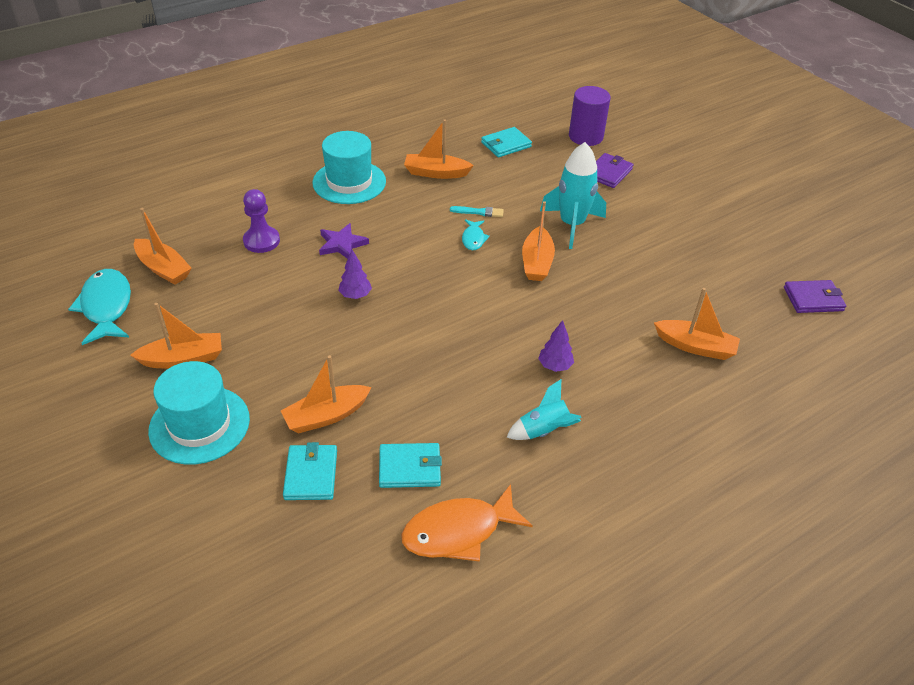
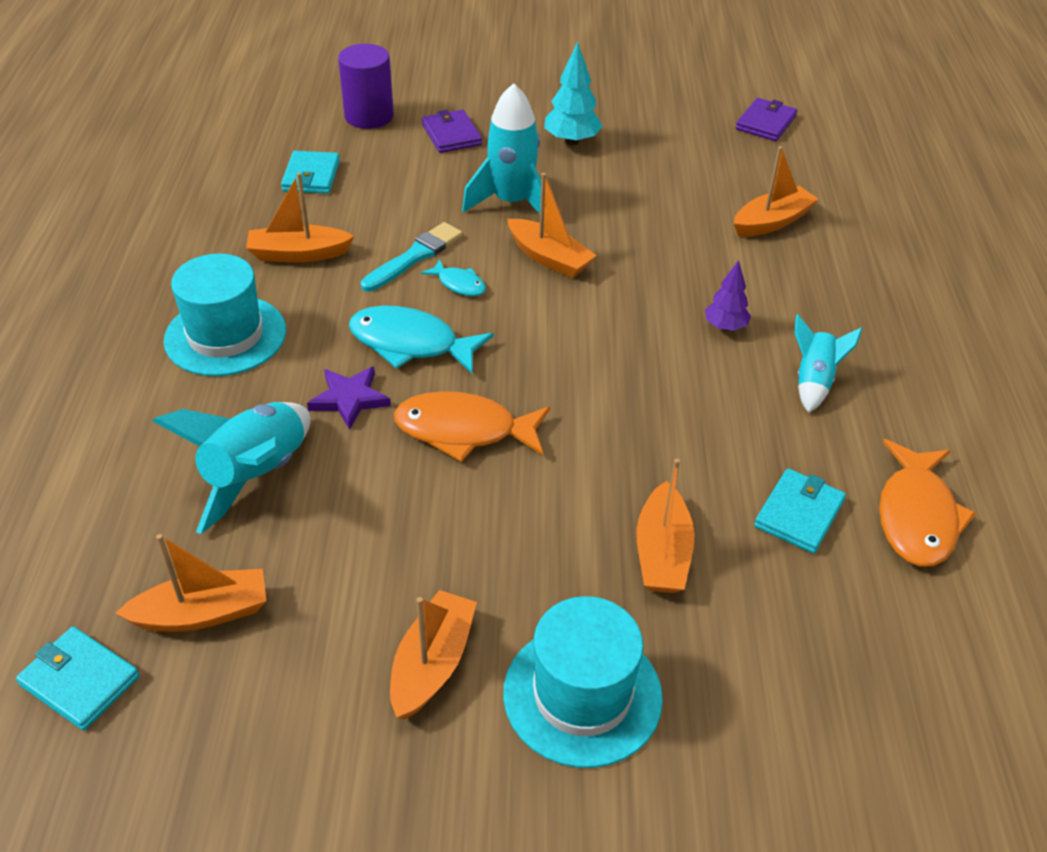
camera: 55 degrees left, 0 degrees up
(106, 307) = (224, 721): turquoise fish -> turquoise fish (411, 344)
(261, 241) = (256, 475): purple pawn -> turquoise rocket
(311, 474) = (752, 610): turquoise wallet -> turquoise wallet (80, 681)
(355, 295) = (464, 430): purple tree -> orange fish
(436, 173) = (298, 254): orange boat -> orange boat turned 45 degrees clockwise
(479, 212) = (414, 256): turquoise brush -> turquoise brush, size x1.63
(666, 221) = (571, 141): none -> turquoise tree

